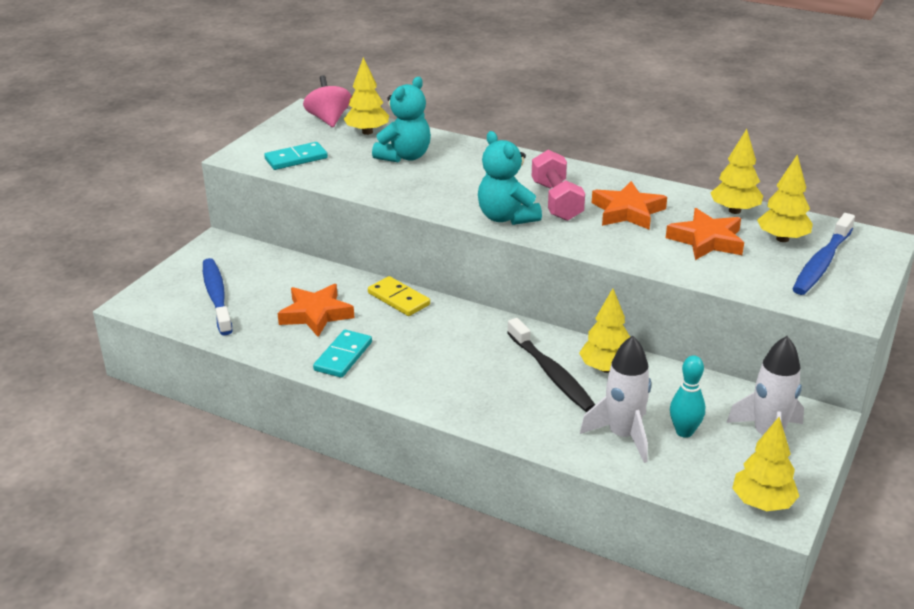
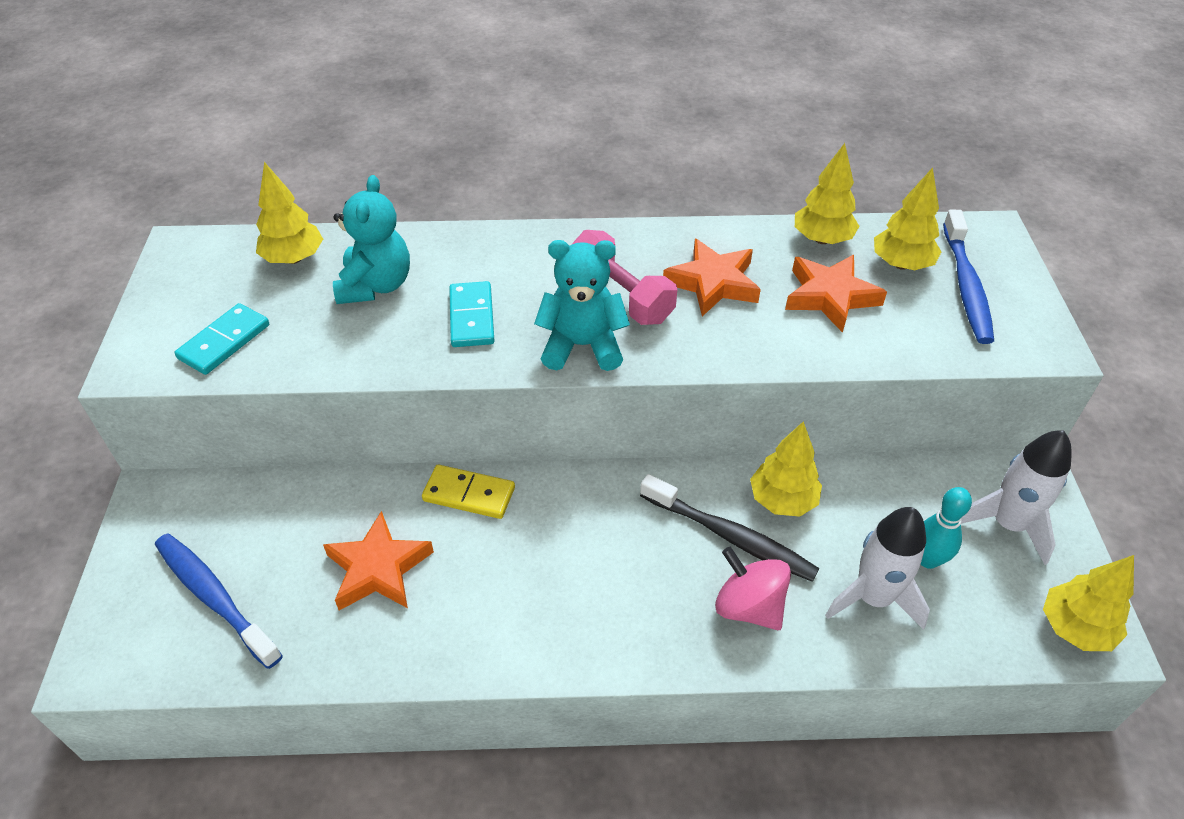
camera: 30 degrees left, 15 degrees up
(329, 119) = (223, 253): pink spinning top -> pink spinning top (748, 606)
(343, 356) = (464, 627): turquoise domino -> turquoise domino (471, 317)
(506, 217) = (582, 346): turquoise teddy bear -> turquoise teddy bear turned 150 degrees clockwise

